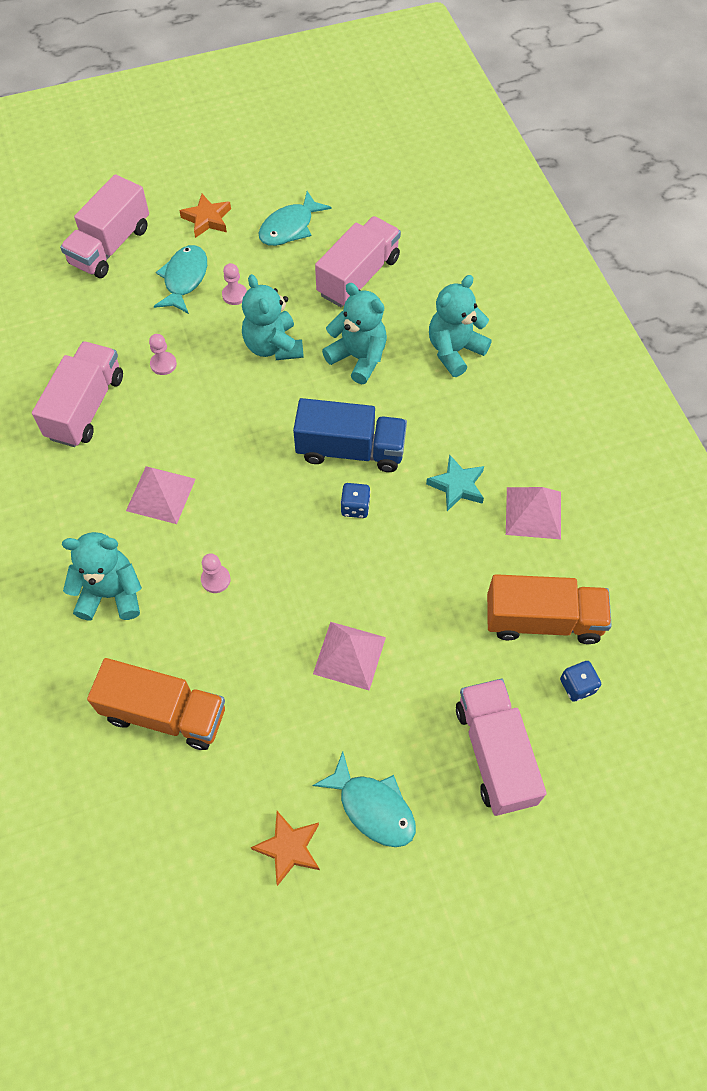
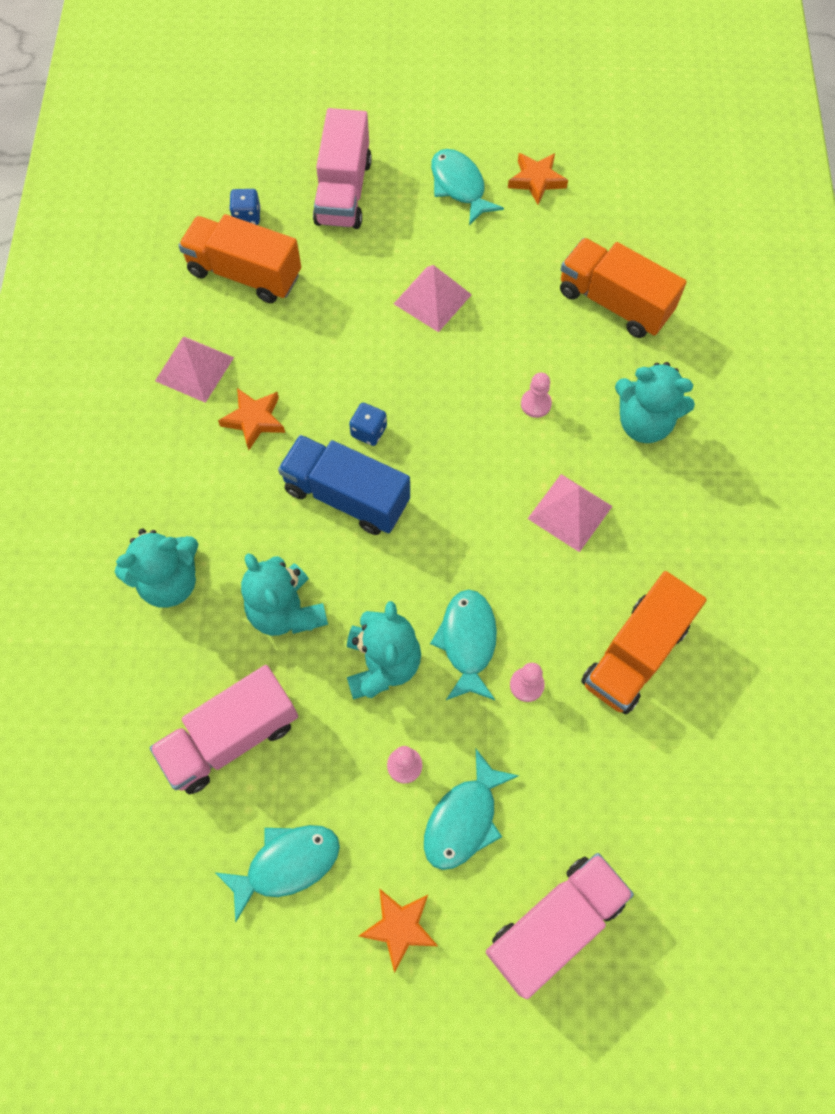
camera: 160 degrees left, 5 degrees up
(86, 407) = (635, 654): pink truck -> orange truck
(215, 378) = (467, 642): none -> turquoise fish
(457, 486) = (254, 420): turquoise star -> orange star

